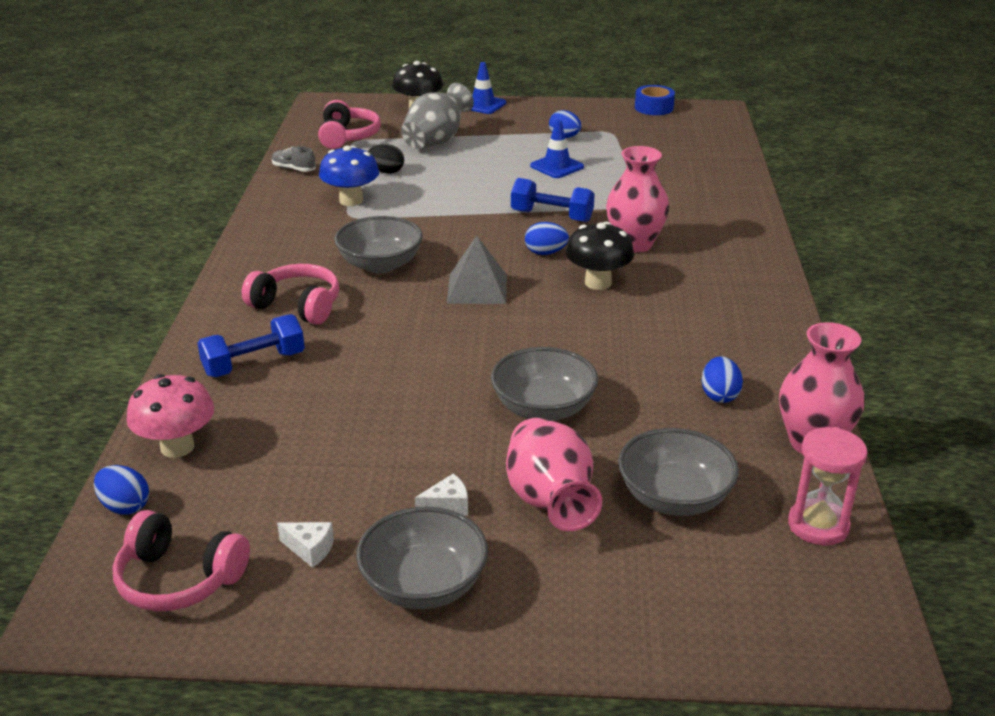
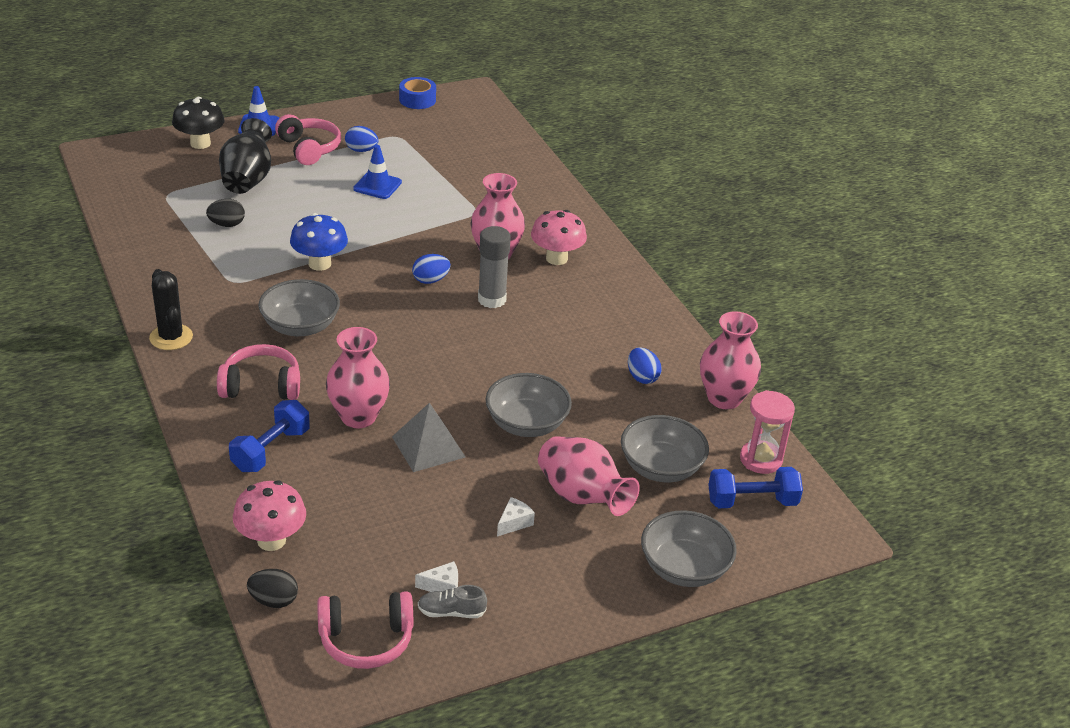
camera: 30 degrees left, 5 degrees up
(125, 506) = (274, 600): blue egg -> black egg
(253, 248) = (171, 337): none -> black cactus
(294, 169) = (134, 240): grey shoe -> grey shoe (451, 612)
(347, 137) = (156, 191): pink headphones -> pink headphones (309, 149)
(351, 200) = (220, 264): blue mushroom -> blue mushroom (319, 264)
(367, 356) = (358, 417): none -> pink vase
(424, 585) = (541, 585): grey bowl -> grey bowl (684, 568)
(436, 142) = (247, 179): grey vase -> black vase
(477, 288) = (400, 329): grey pyramid -> grey pyramid (428, 446)
(551, 216) = (410, 241): blue dumbbell -> blue dumbbell (752, 501)
(598, 283) = (492, 299): black mushroom -> grey glue stick
(700, 261) = (556, 258): none -> pink mushroom

